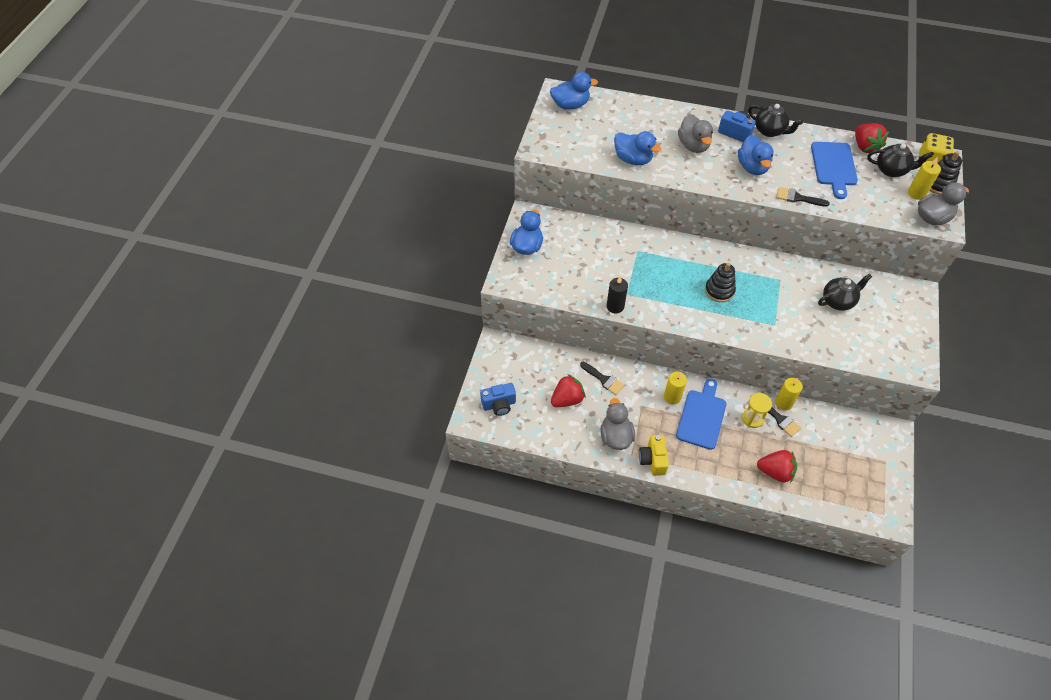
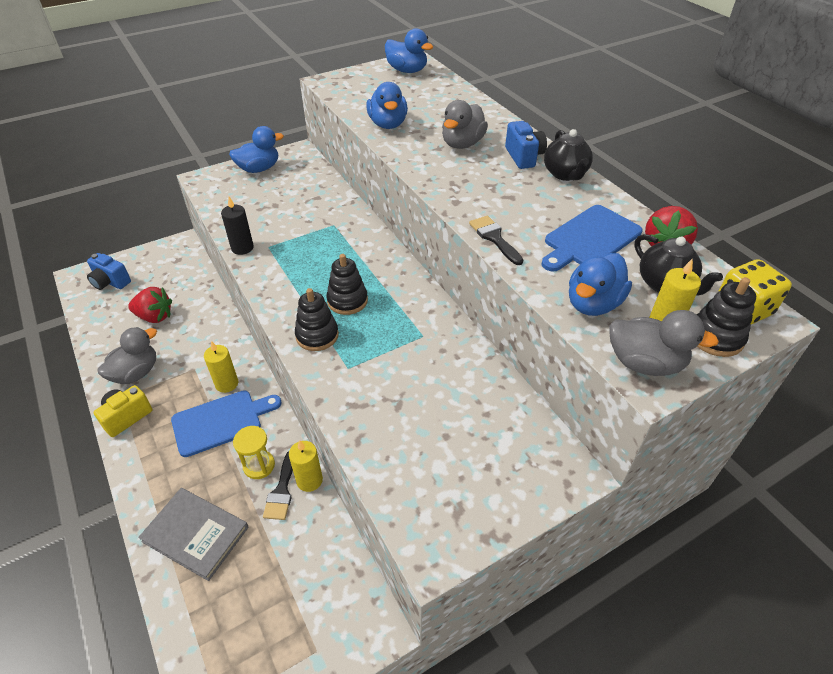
camera: 45 degrees right, 10 degrees down
(604, 379) = (203, 325): black brush -> none
(736, 321) = (317, 335): none -> black stacking toy
(752, 167) = (491, 188): blue duck -> blue duck (593, 304)
(775, 471) = (195, 534): red strawberry -> grey book
(838, 301) = (452, 401): black teapot -> none

